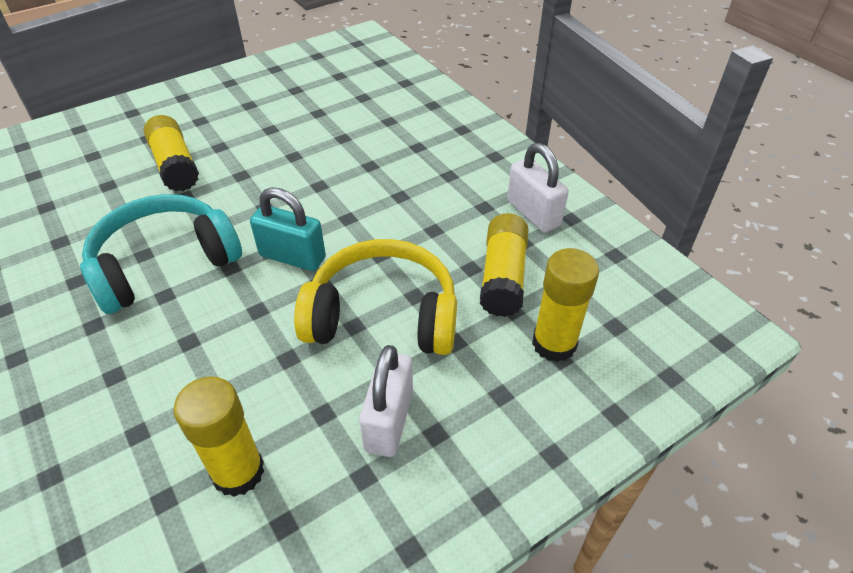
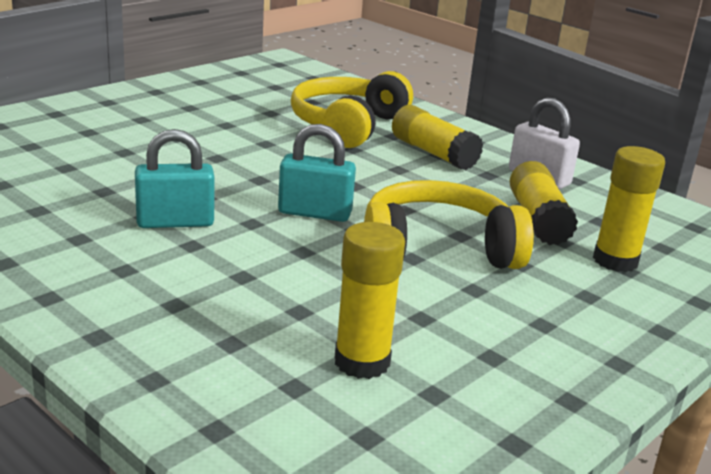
camera: 15 degrees left, 20 degrees down
(164, 263) = (175, 222): turquoise headphones -> turquoise padlock
(175, 166) = (137, 152): yellow glue stick -> yellow glue stick (433, 153)
(381, 131) = (348, 125): none -> yellow headphones
(389, 420) = (492, 318): white padlock -> none

